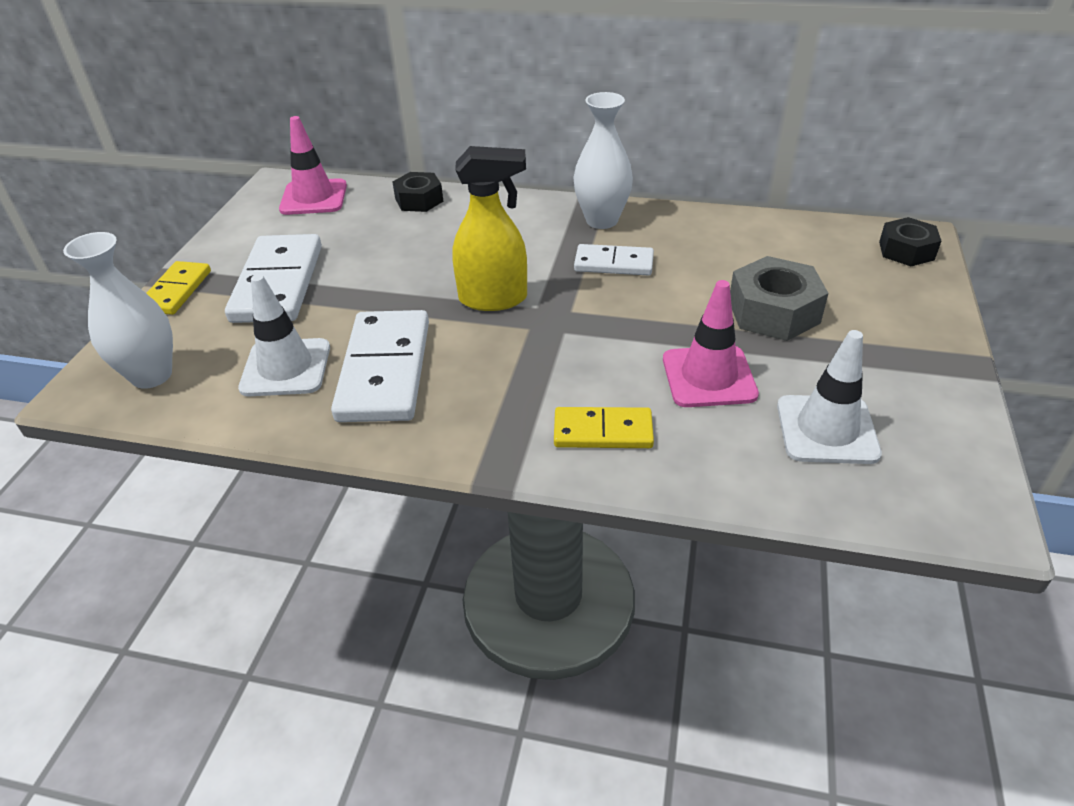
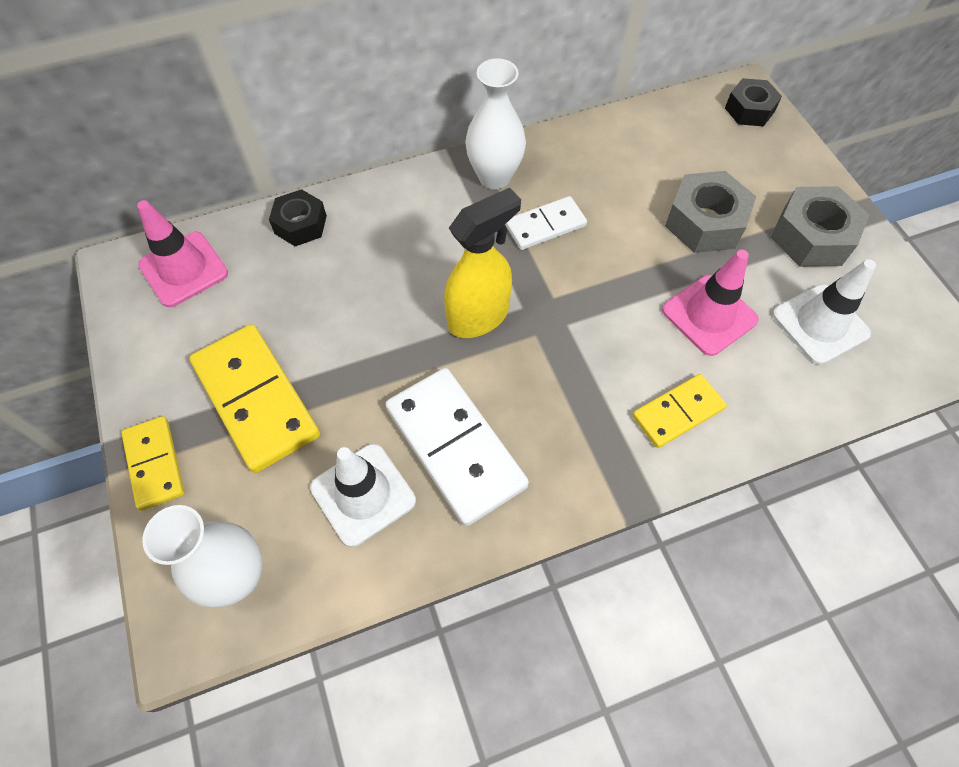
camera: 35 degrees left, 20 degrees up
(278, 283) = (256, 399): white domino -> yellow domino
(885, 362) = (811, 237): none -> grey nut

